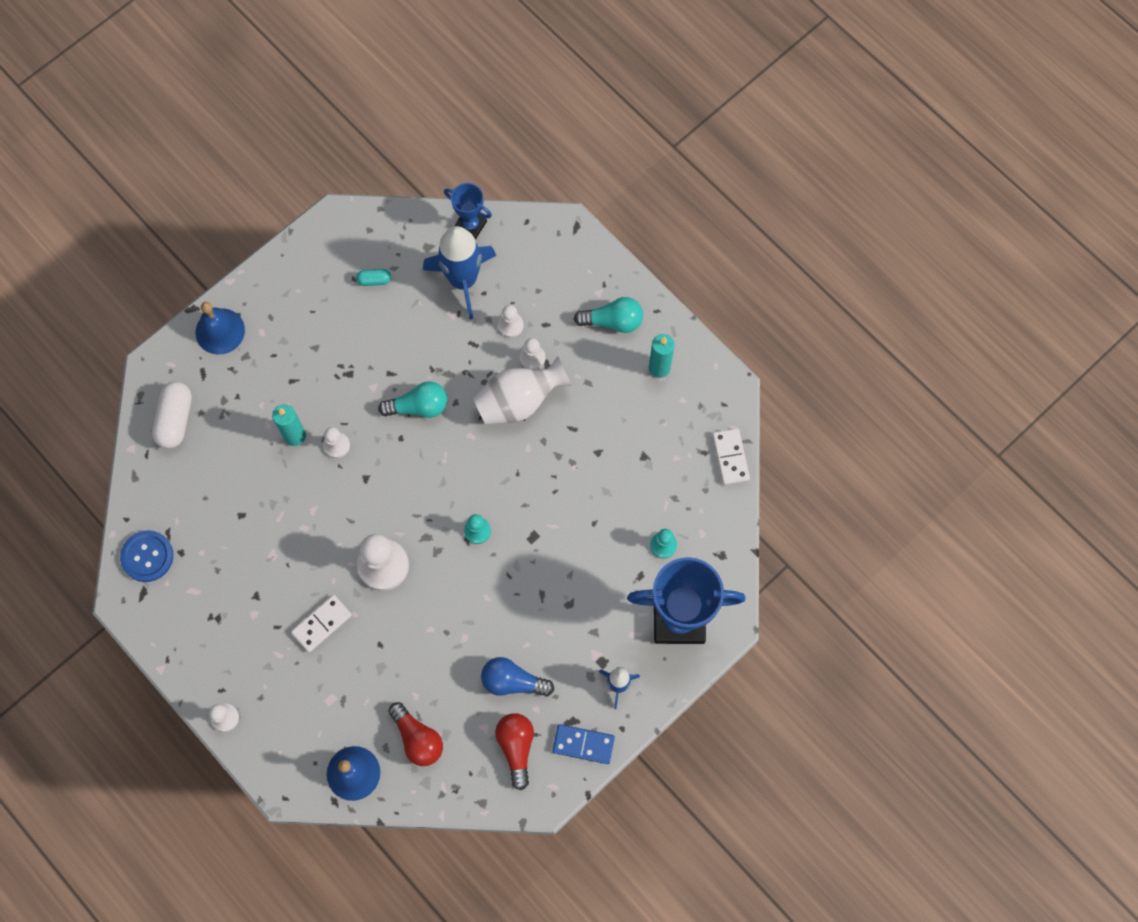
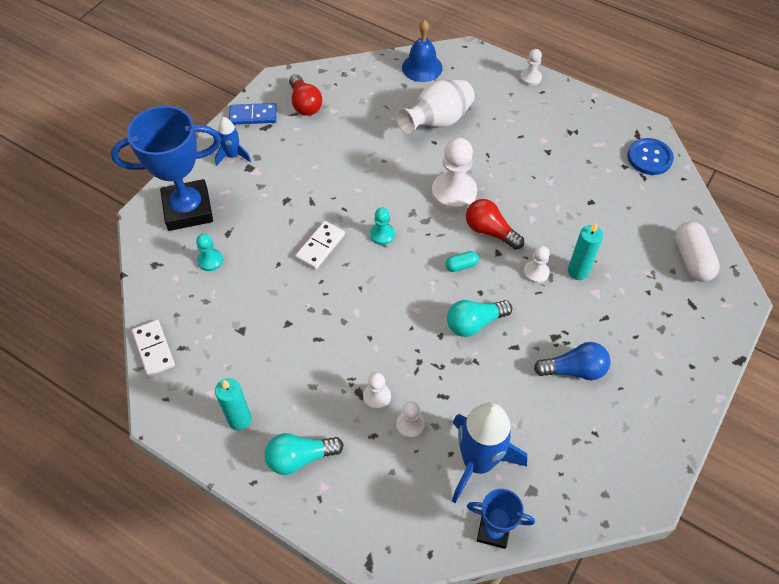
camera: 165 degrees right, 15 degrees down
(220, 331) = (699, 346): blue bell -> none
(322, 624) = (486, 145): white domino -> white domino (320, 246)
(374, 280) = (573, 437): turquoise capsule -> turquoise capsule (461, 265)
(417, 738) = (382, 94): red light bulb -> red light bulb (490, 231)
(513, 681) = (319, 141): blue light bulb -> blue light bulb (574, 370)
(519, 401) = (377, 351): white vase -> white vase (437, 122)

